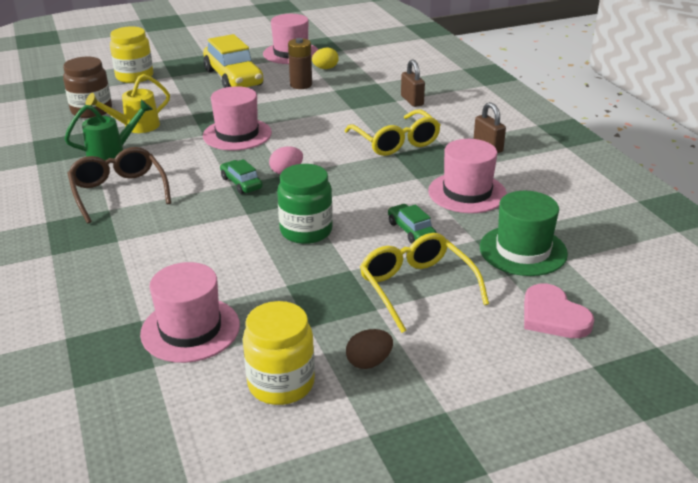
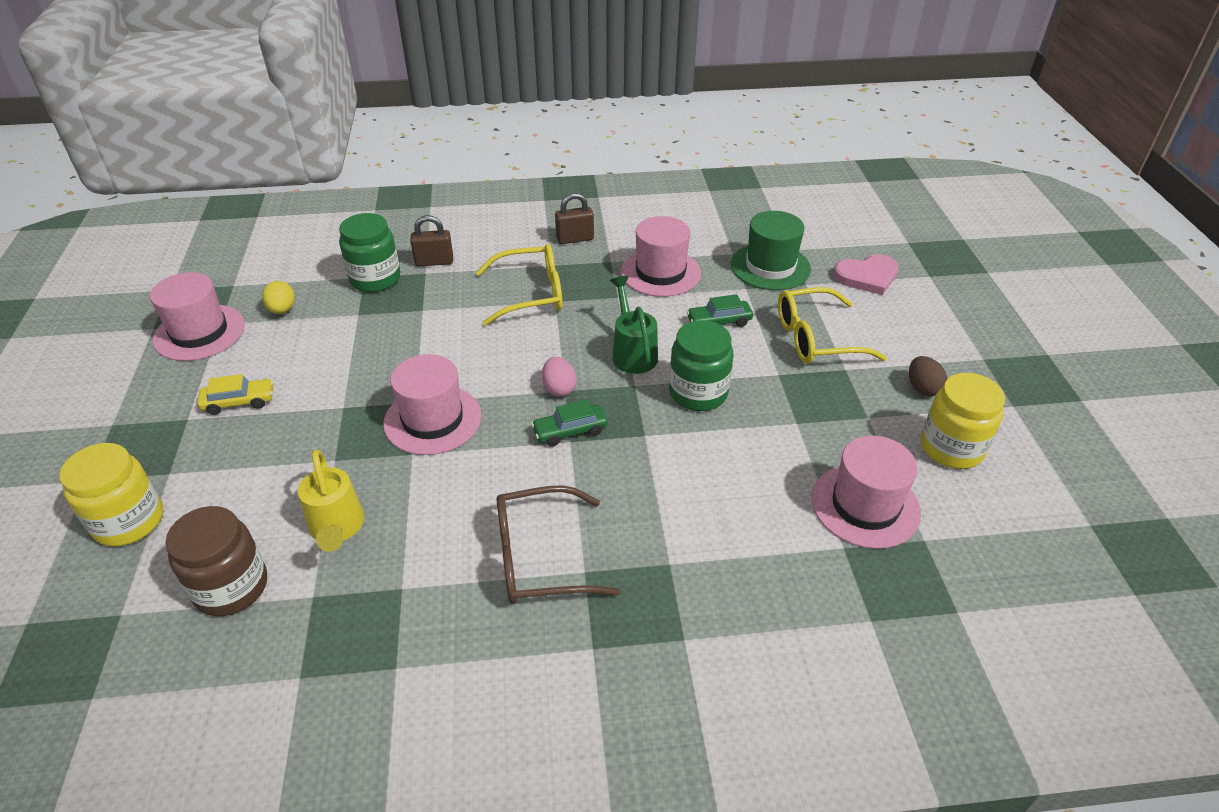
camera: 75 degrees left, 10 degrees up
(112, 153) = (411, 562): green watering can -> green watering can (633, 352)
(233, 78) = (239, 402): yellow car -> yellow car, size x0.49
(301, 85) = (318, 340): brown battery -> none
(377, 86) = (375, 279): none -> green jar

